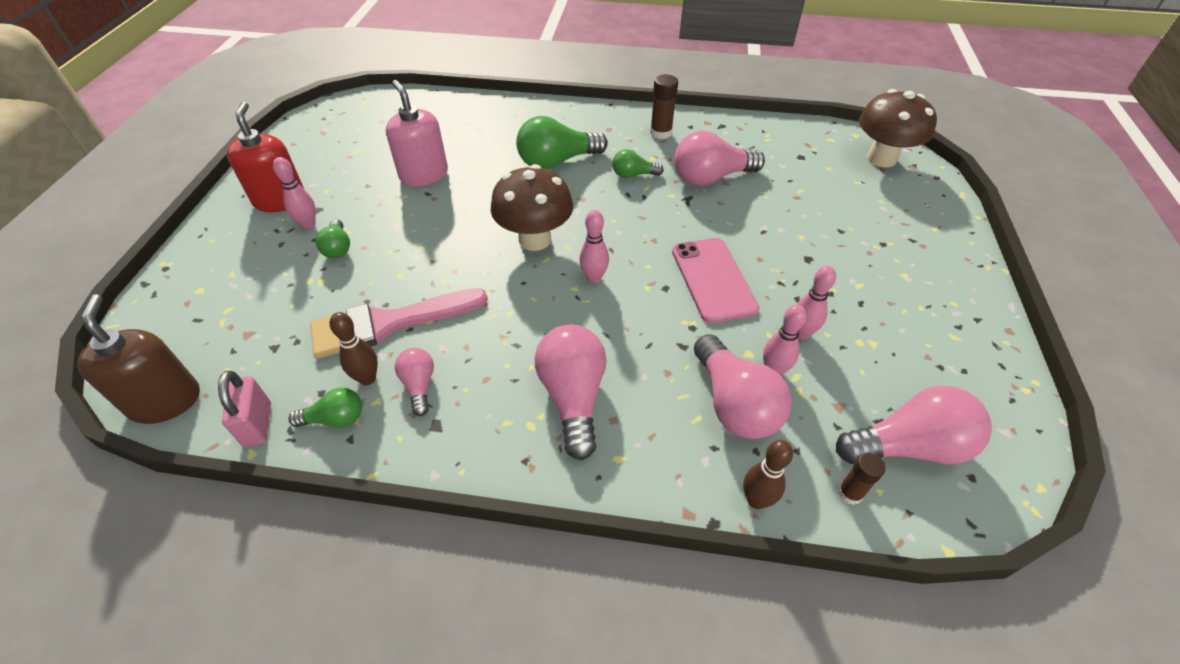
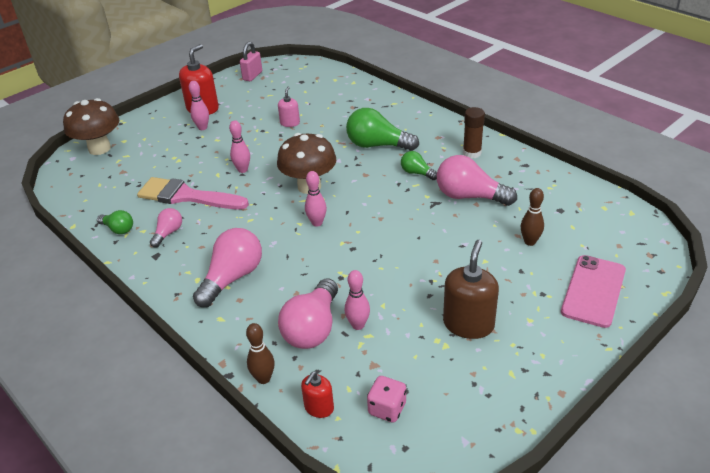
camera: 40 degrees right, 10 degrees down
(165, 401) = (64, 186): brown soap dispenser -> brown soap dispenser (468, 324)
(258, 424) = (87, 215): pink padlock -> pink padlock (252, 76)
(338, 248) = (203, 146): green light bulb -> none
(367, 378) = (150, 218): brown bowling pin -> brown bowling pin (530, 242)
(424, 175) = (290, 123): pink soap dispenser -> pink soap dispenser, size x0.56
(713, 279) = (388, 258): pink phone -> pink phone (593, 291)
(801, 333) = (404, 315): pink bowling pin -> pink bowling pin (242, 170)
(850, 493) = (319, 407): brown glue stick -> red soap dispenser
(881, 158) = (629, 238): brown mushroom -> brown mushroom (99, 148)
(908, 446) = (387, 409): pink light bulb -> pink dice

